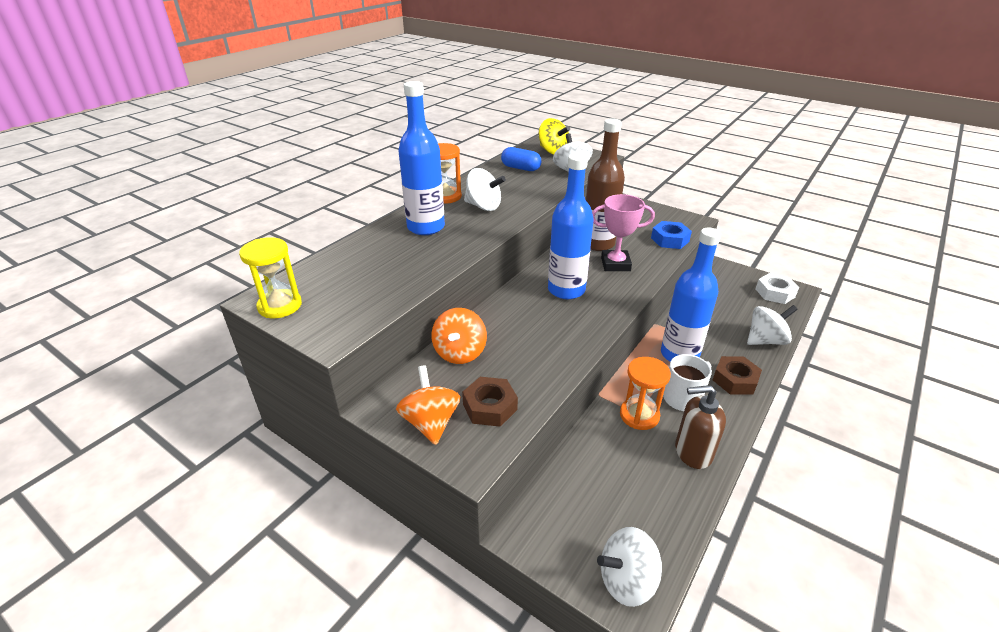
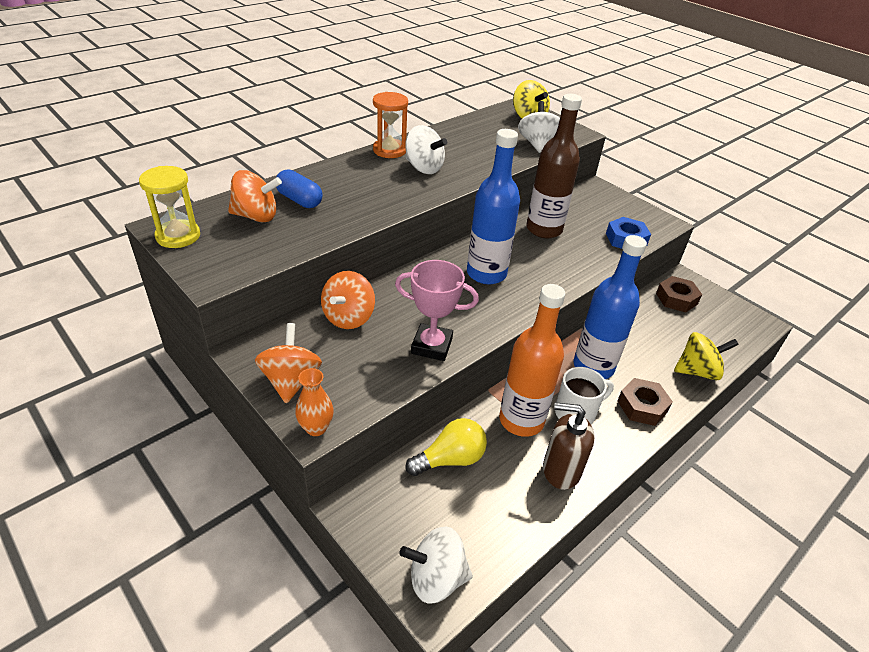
camera: 10 degrees right, 5 degrees up
(349, 274) = (256, 216): none -> orange spinning top
(426, 227) = (354, 180): blue bottle -> none
(474, 462) = (316, 428): none -> orange vase
(490, 407) = (354, 378): brown nut -> brown nut (676, 299)
(520, 168) = (483, 131): blue capsule -> blue capsule (299, 200)
(592, 465) = (450, 459): none -> yellow light bulb
(615, 264) = (552, 255): pink trophy -> pink trophy (432, 346)
(639, 415) = (521, 420): orange hourglass -> orange bottle
(765, 340) = (697, 371): white spinning top -> yellow spinning top
(775, 293) = (734, 321): white nut -> none

